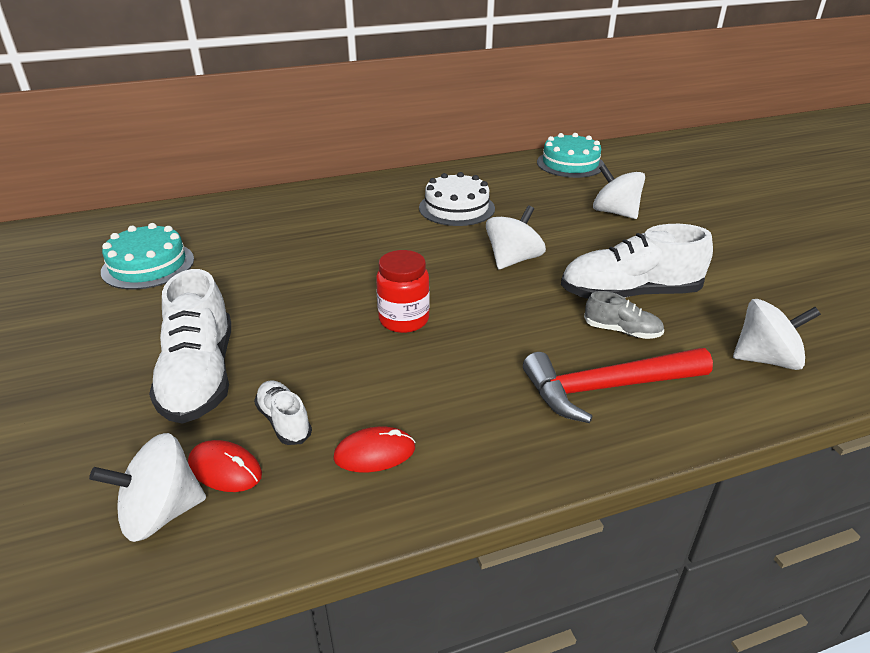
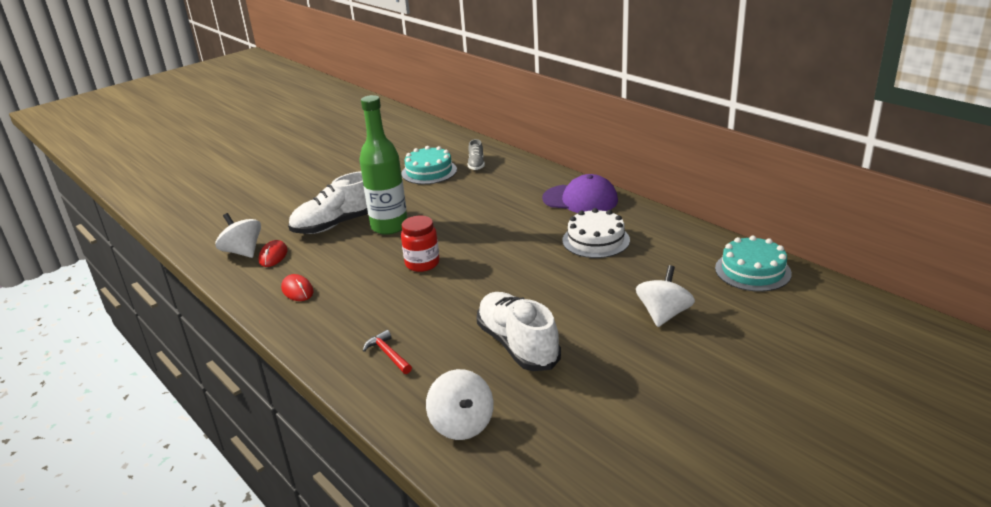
camera: 70 degrees right, 5 degrees down
(270, 327) = (389, 226): none -> green bottle
(284, 421) = (311, 258): white shoe -> none
(363, 195) = (580, 199): none -> purple cap
(513, 260) = (531, 283): white spinning top -> none
(607, 388) = (388, 354): red hammer -> red hammer, size x0.51
(622, 331) = (461, 350): grey shoe -> grey shoe (476, 164)

